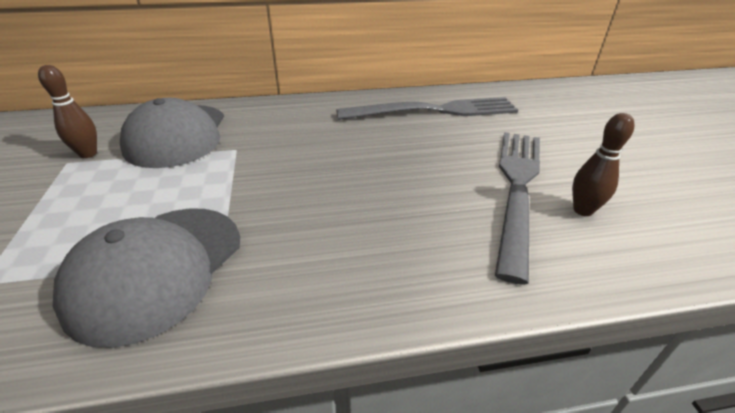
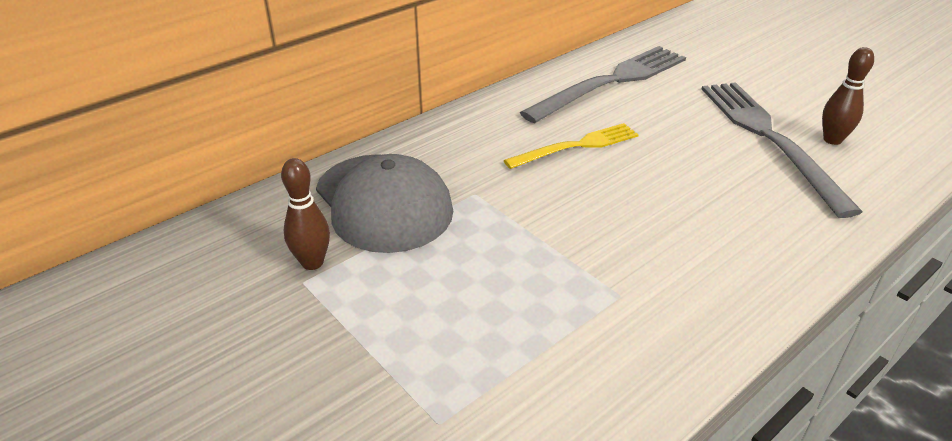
camera: 30 degrees left, 0 degrees up
(157, 269) = (584, 331): grey cap -> none
(346, 143) = (576, 146): none -> yellow fork

